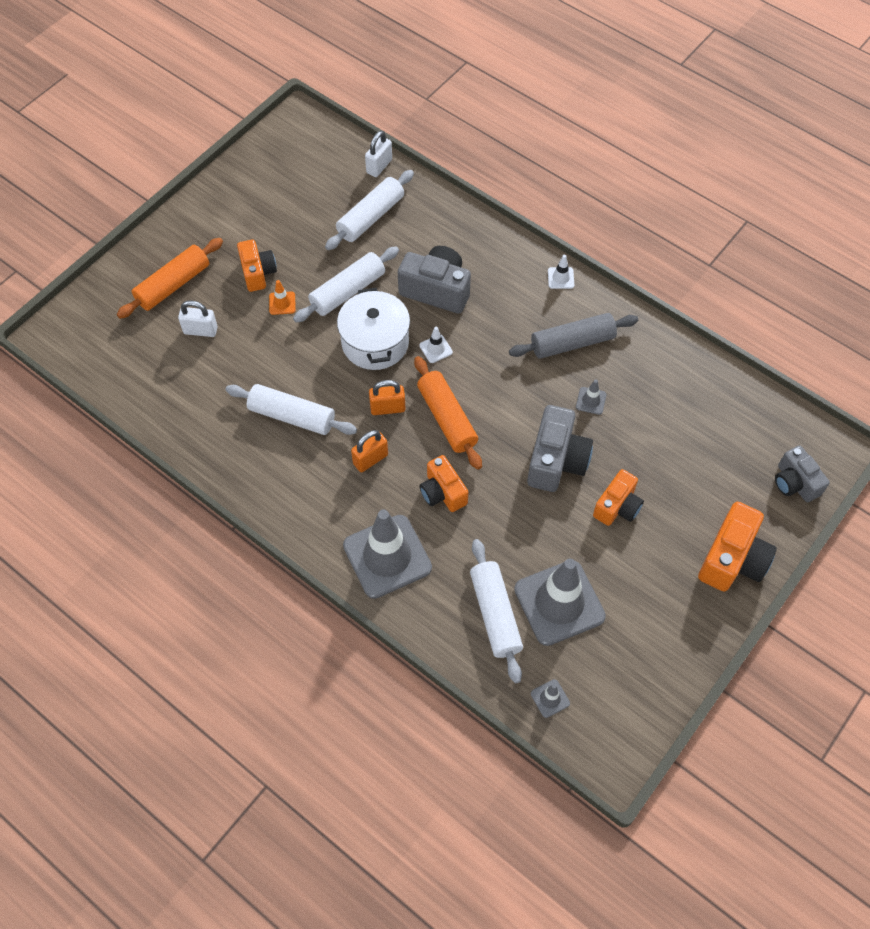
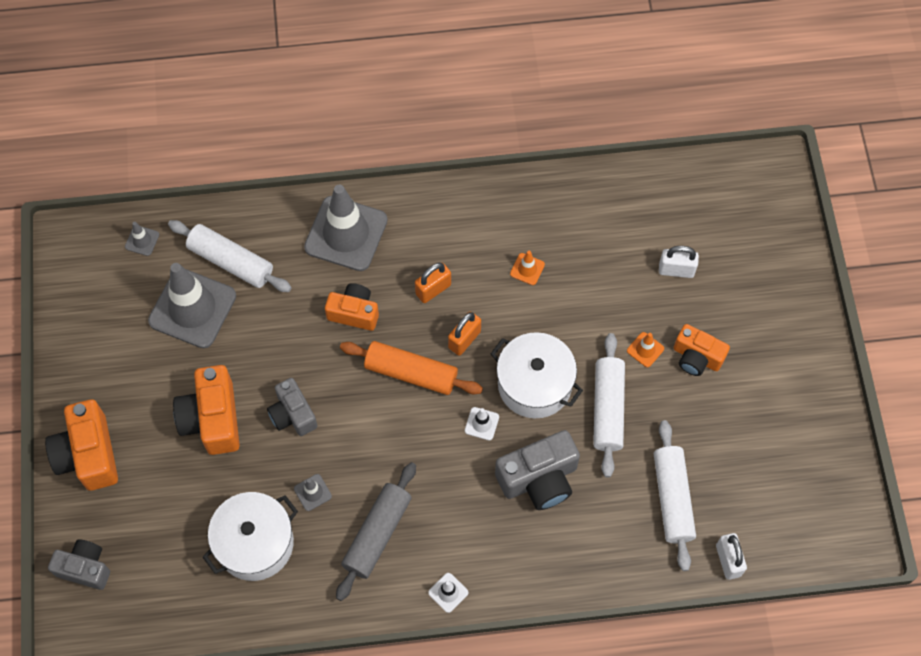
camera: 135 degrees right, 5 degrees up
(173, 285) = (745, 286): orange rolling pin -> none
(200, 330) = (676, 270): white padlock -> white padlock turned 45 degrees clockwise
(292, 416) = (527, 269): white rolling pin -> orange traffic cone
(370, 459) = (433, 289): orange padlock -> orange padlock turned 45 degrees clockwise
(556, 461) = (293, 414): grey camera -> grey camera, size x0.66
(617, 506) = (212, 419): orange camera -> orange camera, size x1.52
(659, 402) = (255, 543): none -> white pot

